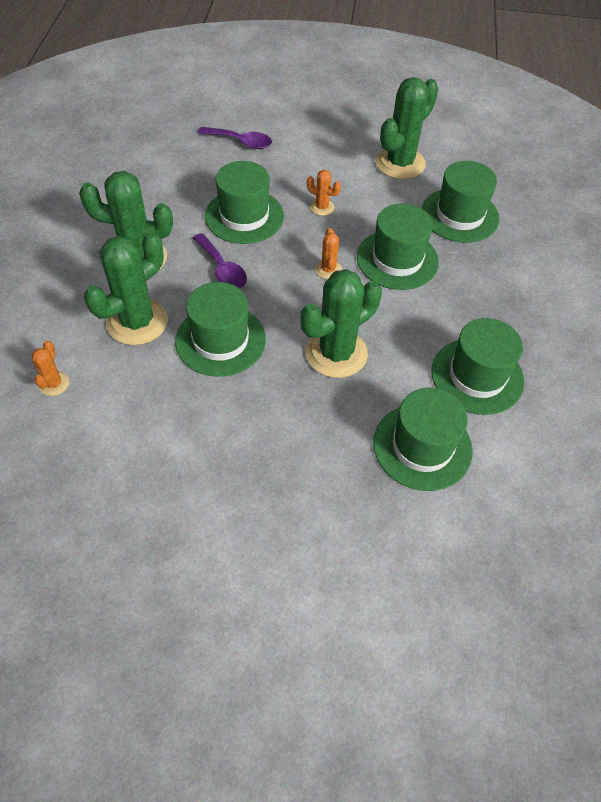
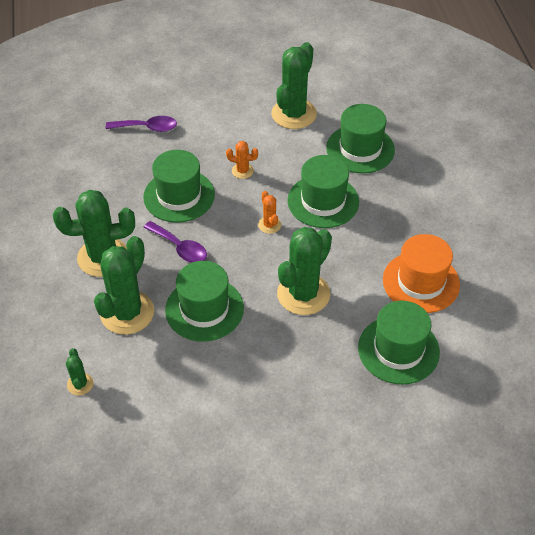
camera: 15 degrees left, 5 degrees down
(54, 384) = (80, 384): orange cactus -> green cactus
(477, 376) = (421, 282): green hat -> orange hat

